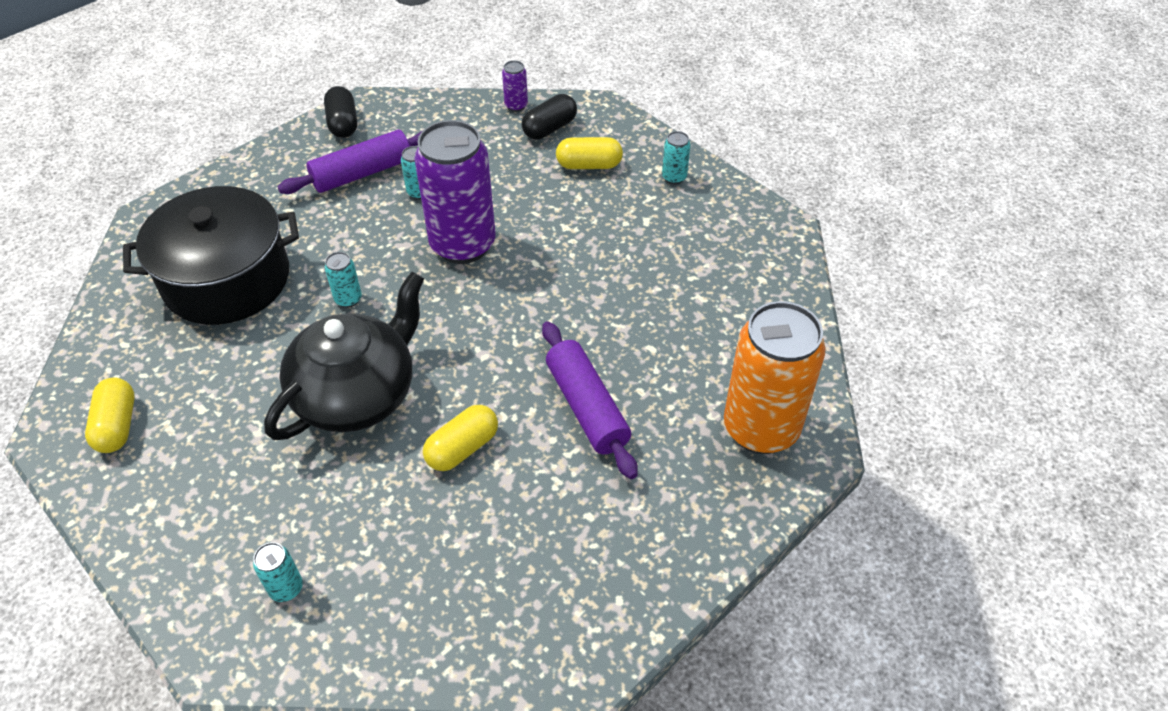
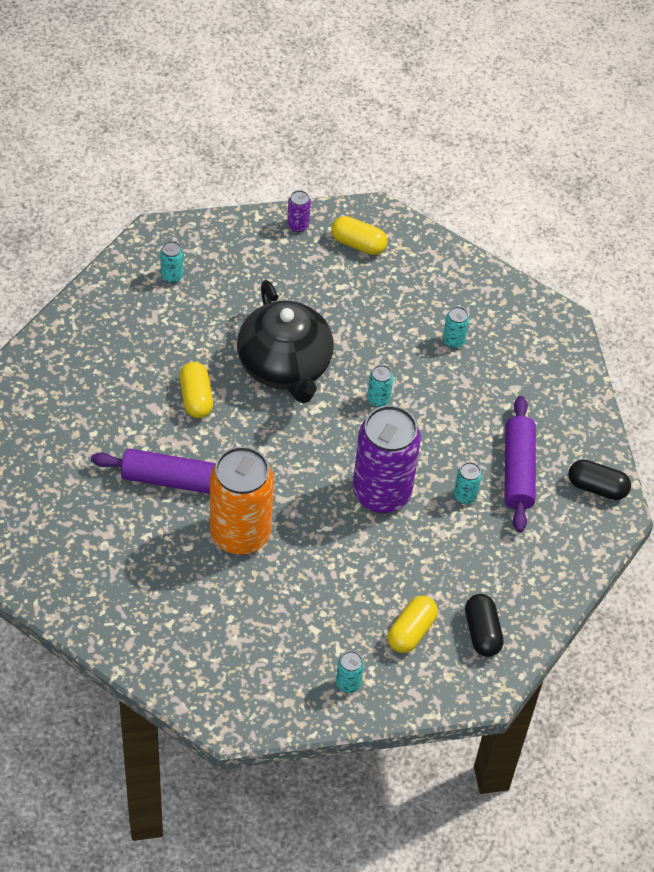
camera: 120 degrees right, 5 degrees up
(227, 279) = (453, 341): black pot -> turquoise can
(516, 106) = (533, 625): purple can -> purple can (298, 225)
(761, 428) = (71, 563): orange can -> orange can (240, 534)

